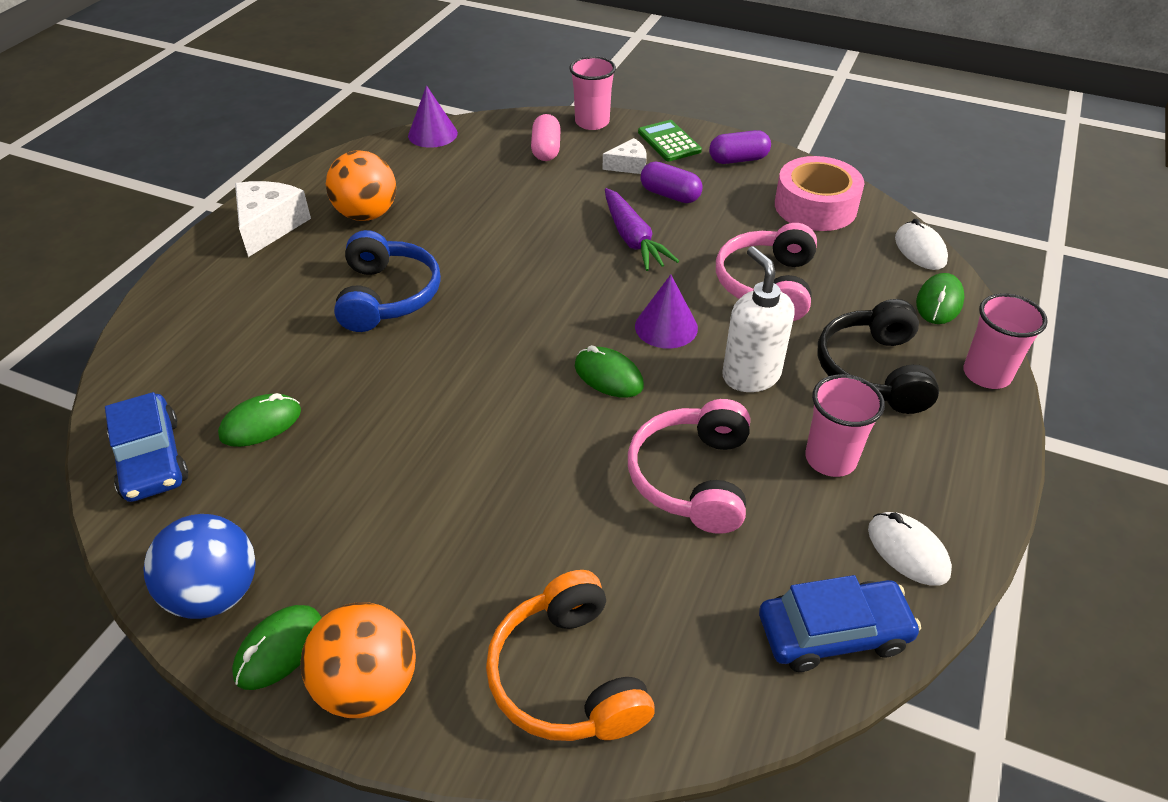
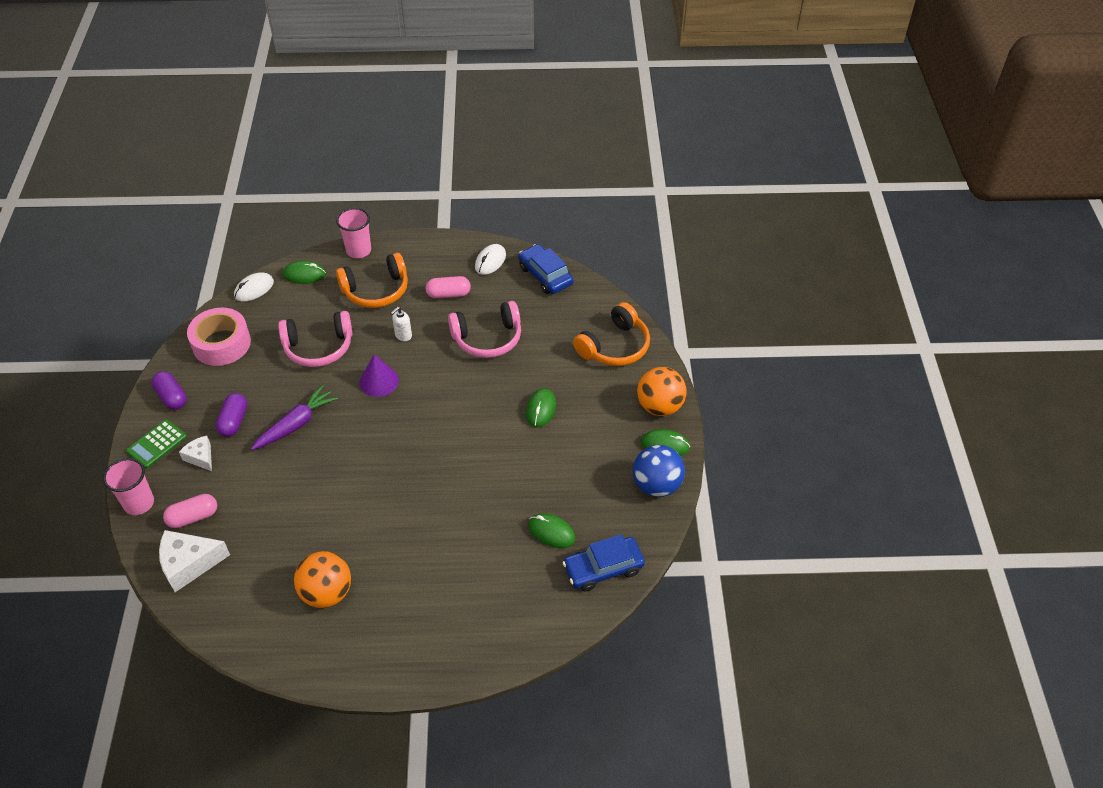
camera: 115 degrees left, 5 degrees up
(151, 459) = (603, 568): blue car -> blue car turned 150 degrees counterclockwise
(269, 226) = (367, 650): white cheese -> white cheese (189, 564)
(387, 296) = (413, 530): blue headphones -> none
(432, 134) = (191, 608): purple cone -> none
(608, 376) = (433, 392): green mouse -> green mouse (541, 409)
(750, 375) = (403, 335): white soap dispenser -> white soap dispenser, size x0.54
(830, 459) = (448, 294): pink cup -> pink capsule
(873, 371) = (376, 290): black headphones -> orange headphones

